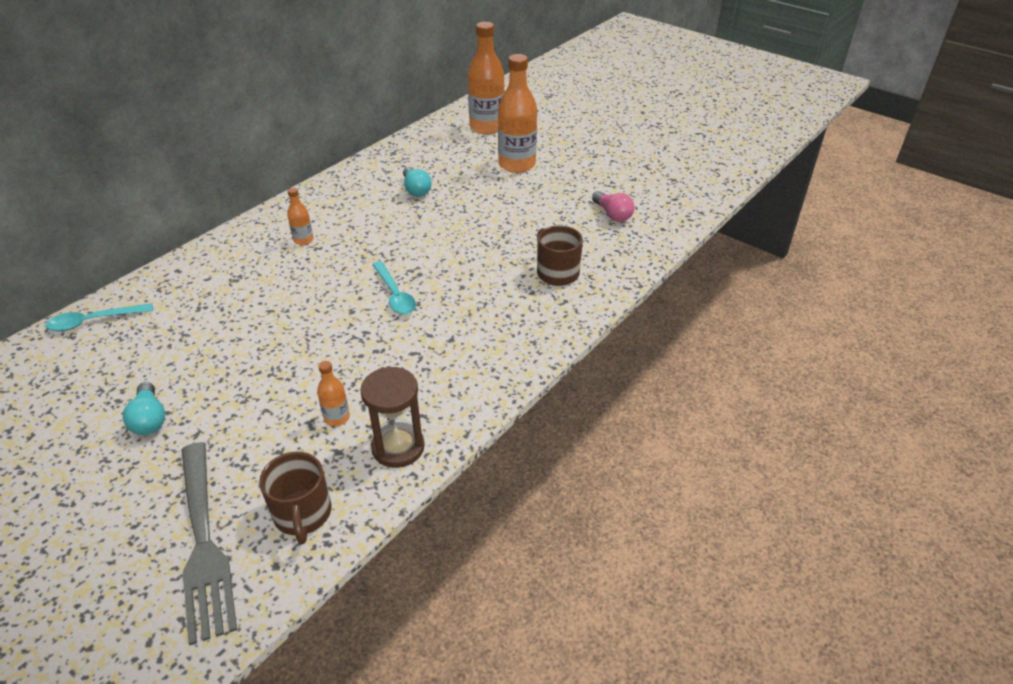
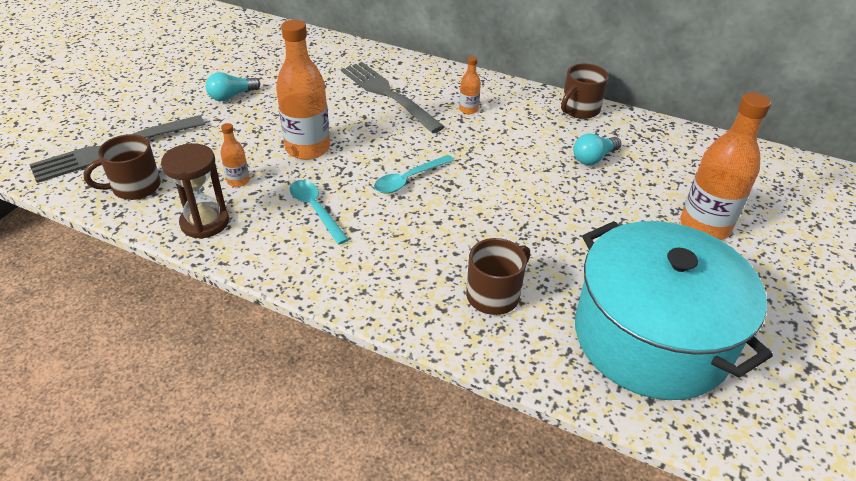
camera: 75 degrees right, 0 degrees up
(93, 321) = (329, 47): turquoise spoon -> turquoise spoon (315, 210)
(240, 288) = (388, 95): none -> grey fork
(344, 180) = (579, 110): none -> brown mug
(487, 127) = (770, 187): orange bottle -> orange bottle (308, 148)
(612, 214) = (651, 337): pink light bulb -> turquoise pot

